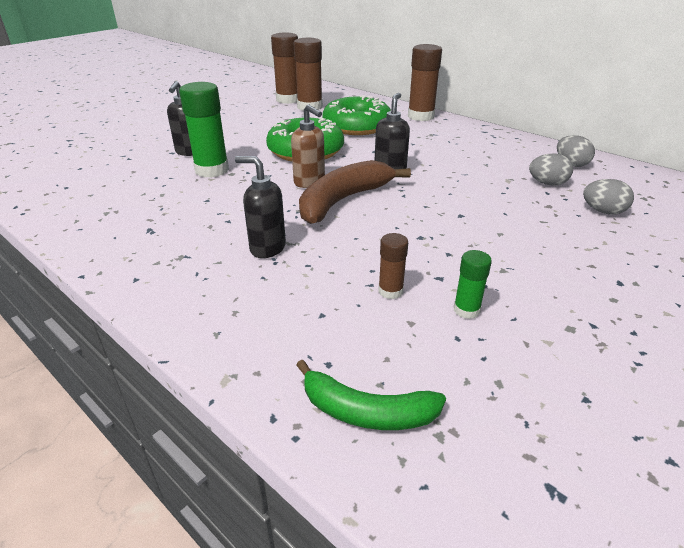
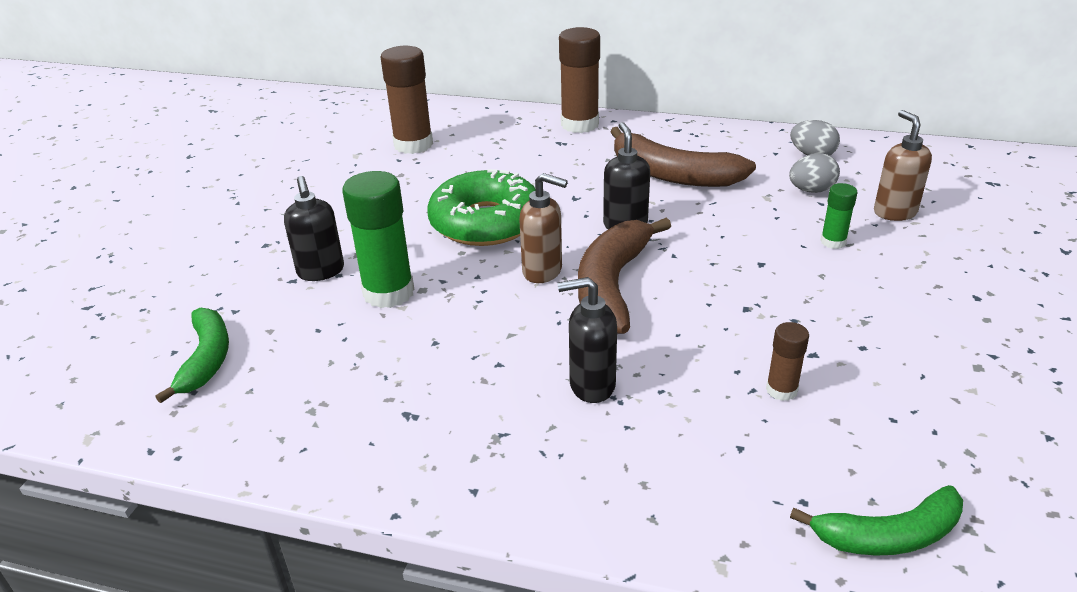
camera: 25 degrees left, 0 degrees up
(89, 175) = (206, 359): none -> green banana
(288, 100) = (367, 139): brown glue stick -> none
(357, 126) = (512, 162): green donut -> none
(453, 153) = (672, 174): none -> brown banana
(466, 310) = (873, 383): green glue stick -> green glue stick (833, 242)
(603, 211) = (894, 212): grey egg -> brown soap dispenser

